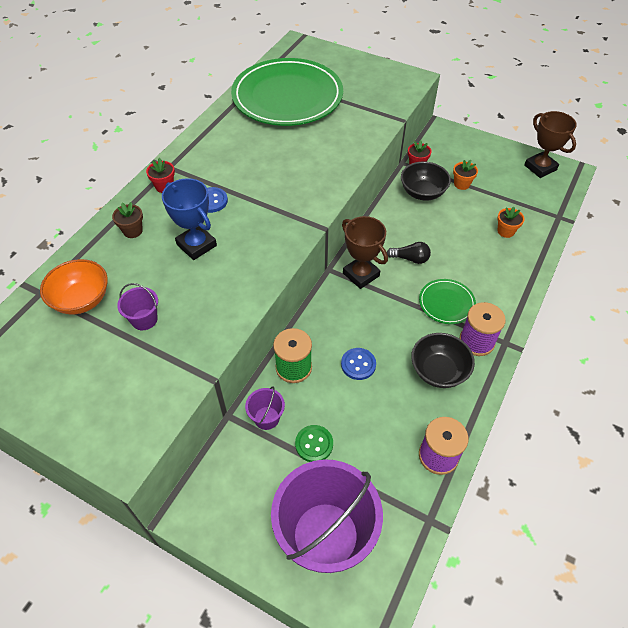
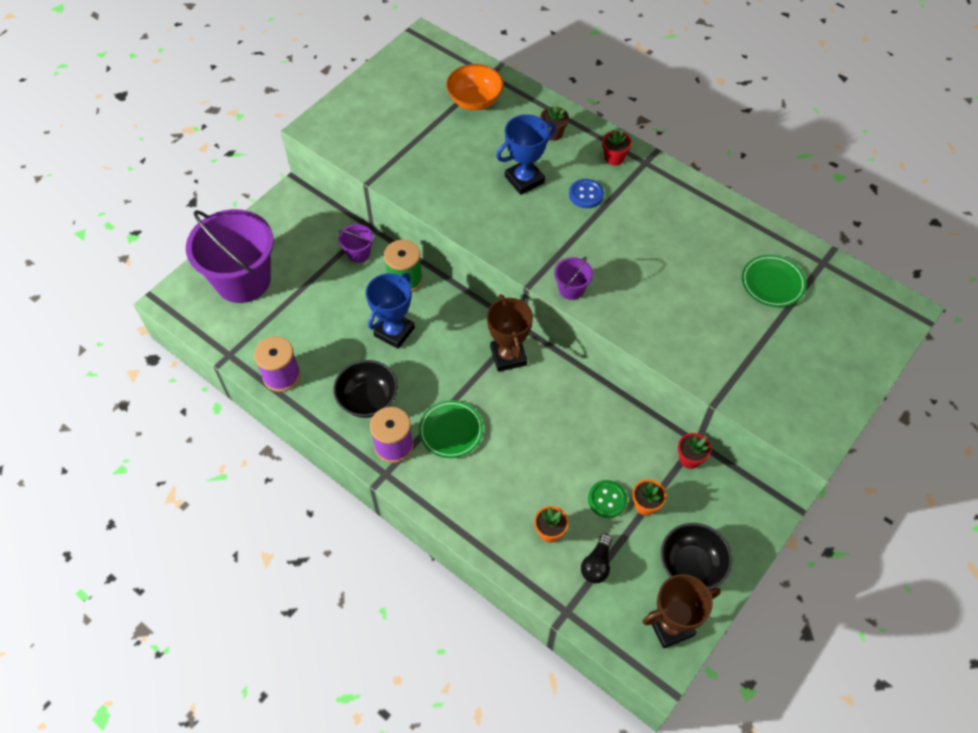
camera: 100 degrees right, 5 degrees up
(144, 319) = (442, 141): purple bucket -> purple bucket (571, 289)
(287, 96) = (772, 283): green plate -> green plate, size x0.43
(314, 444) = (323, 284): green button -> green button (607, 499)
(358, 364) = (394, 332): blue button -> blue trophy
(361, 274) = (508, 356): brown trophy -> brown trophy turned 75 degrees counterclockwise
(410, 259) = (523, 410): black light bulb -> black light bulb (596, 564)
(422, 192) = (634, 452): black bowl -> black bowl (691, 565)

